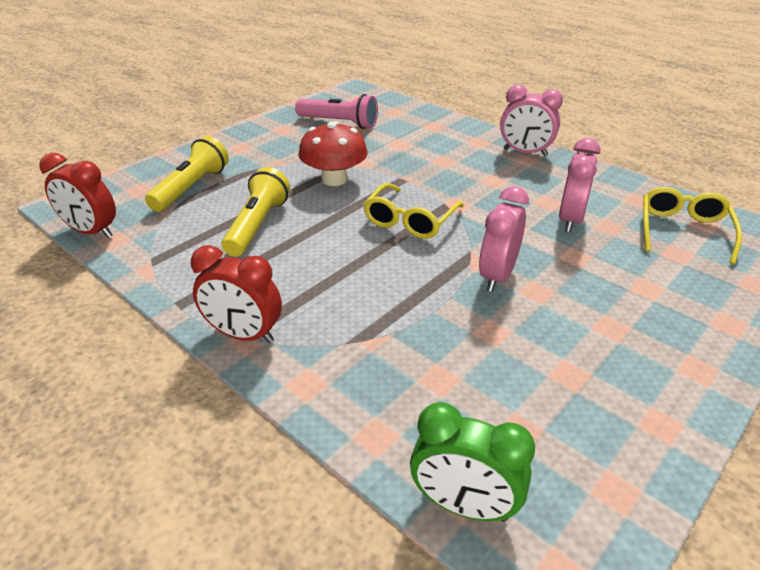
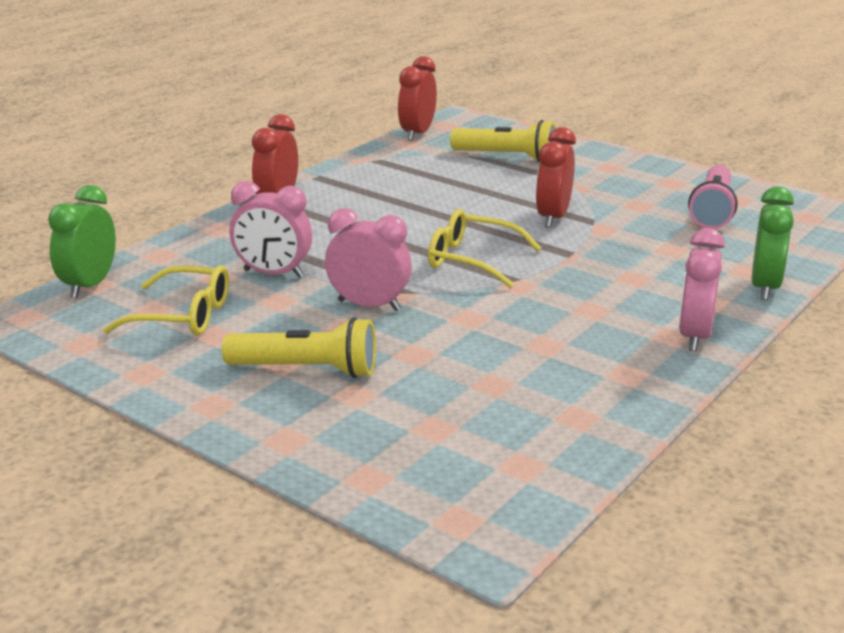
camera: 85 degrees right, 10 degrees down
(257, 225) = (443, 191): yellow flashlight -> yellow flashlight (306, 370)
(334, 179) = (553, 217): red mushroom -> red clock
(457, 124) = (765, 287): none -> green clock
(570, 220) = (501, 357): pink clock -> pink clock (273, 273)
(683, 231) = (495, 442): yellow glasses -> yellow glasses (183, 316)

